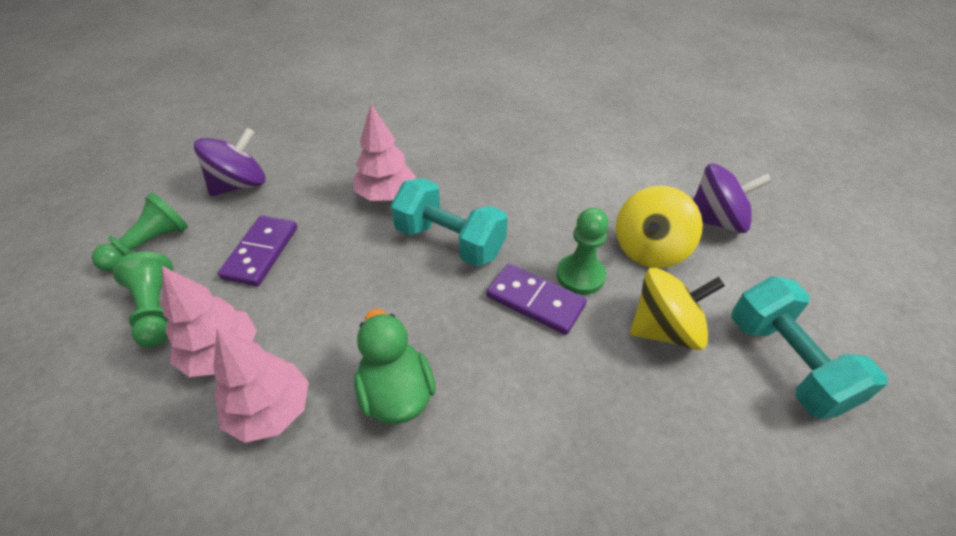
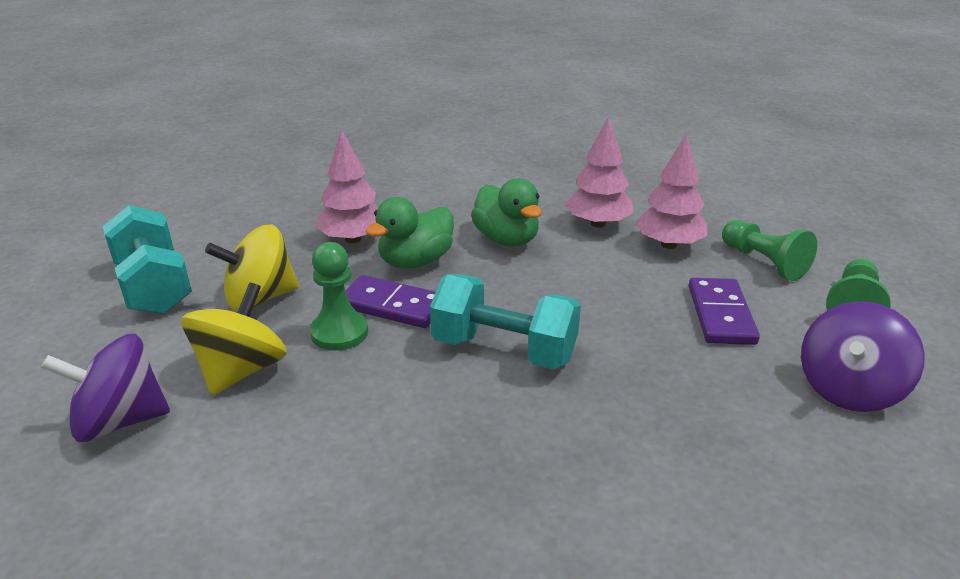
camera: 170 degrees right, 15 degrees down
(386, 195) = (623, 400): pink tree -> pink tree (353, 239)
(509, 365) = (415, 261): none -> green duck

